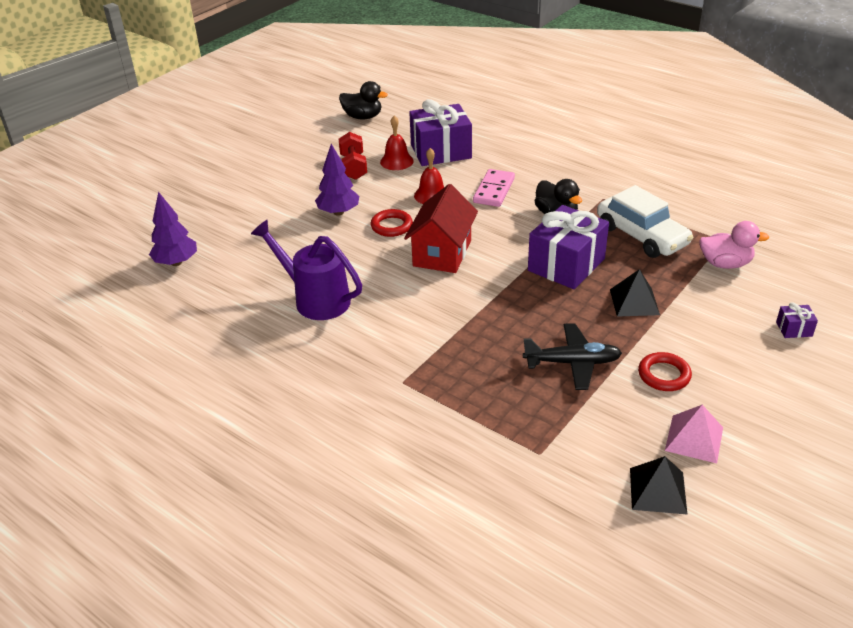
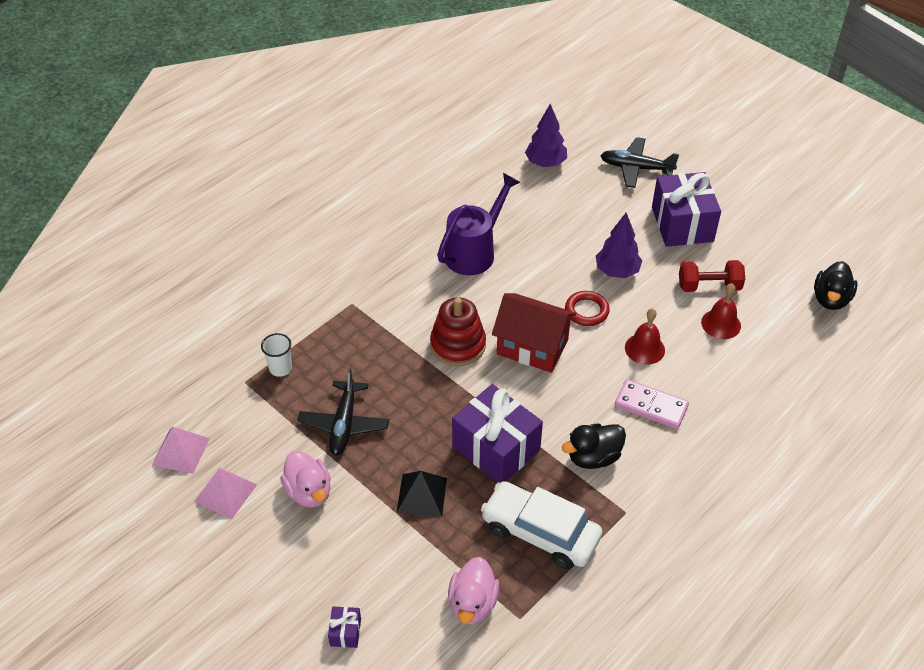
camera: 95 degrees right, 10 degrees up
(193, 207) = (636, 168): none -> black plane
(441, 151) = (744, 366): purple gift -> purple gift (682, 224)
(449, 298) = (458, 345): none -> red stacking toy
(512, 425) = (280, 368): none -> white cup
(641, 236) = (540, 532): white car -> white car turned 60 degrees clockwise
(658, 490) = (181, 451): black pyramid -> pink pyramid
(664, 375) = (309, 492): red ring -> pink duck

